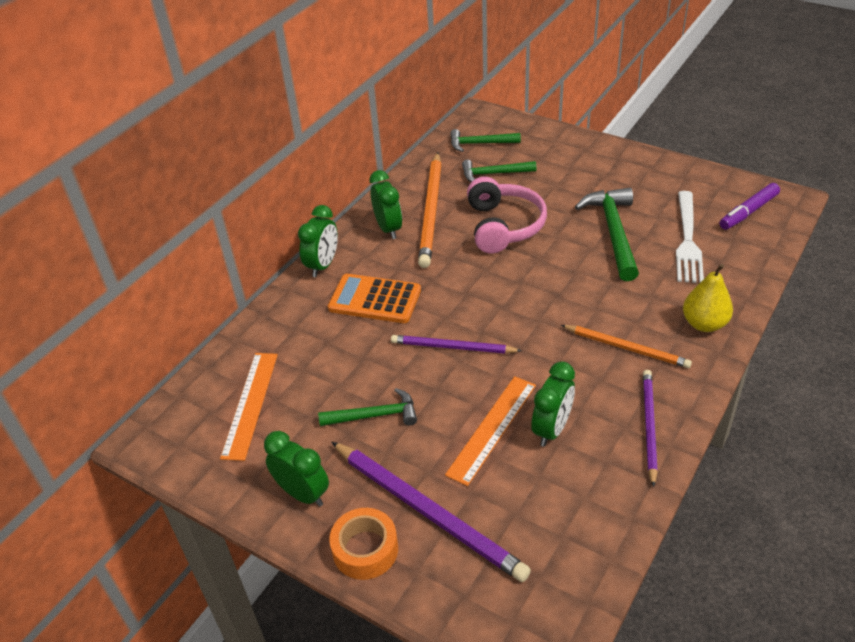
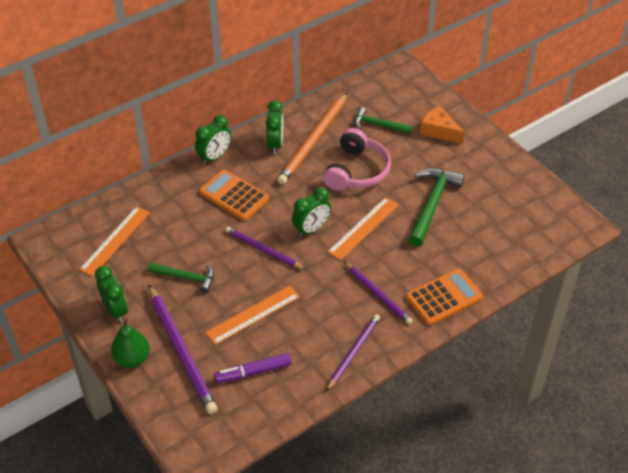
camera: 20 degrees right, 5 degrees up
(365, 549) = (132, 358): orange tape -> green pear
(480, 144) = (385, 95): green hammer -> none
(552, 429) = (290, 330): green clock -> green clock (311, 229)
(555, 282) = (363, 228): none -> orange ruler
(564, 159) = (439, 131): none -> orange cheese
(627, 348) = (378, 294): orange pencil -> purple pencil
(688, 241) = (481, 231): white fork -> none
(704, 324) = (444, 297): yellow pear -> orange calculator
(748, 212) = (544, 224): purple marker -> purple marker (253, 372)

